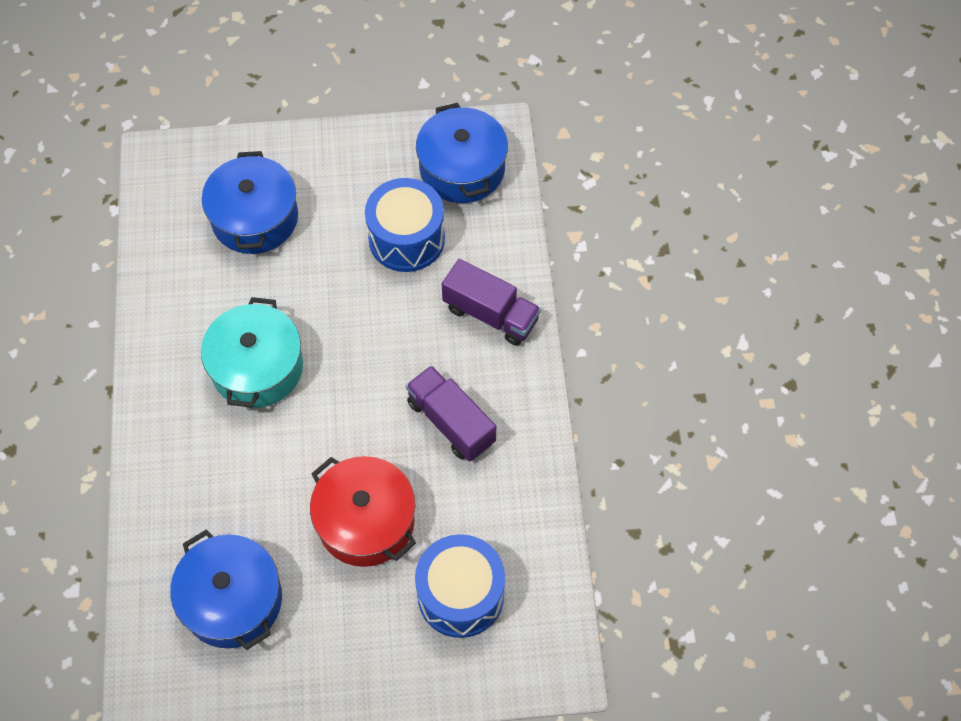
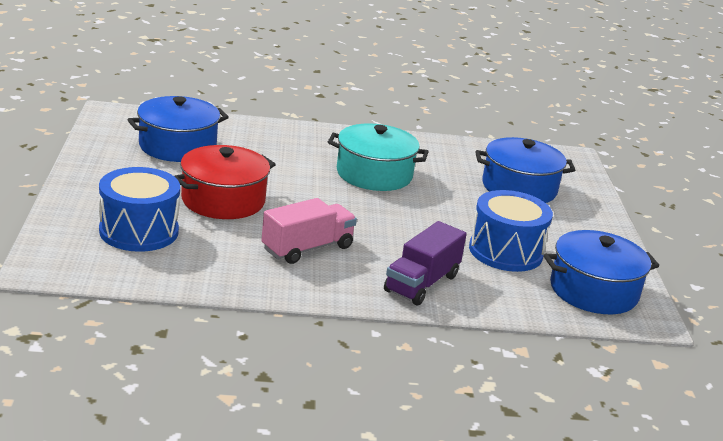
camera: 90 degrees right, 35 degrees down
(451, 422) = (307, 248): purple truck -> pink truck

